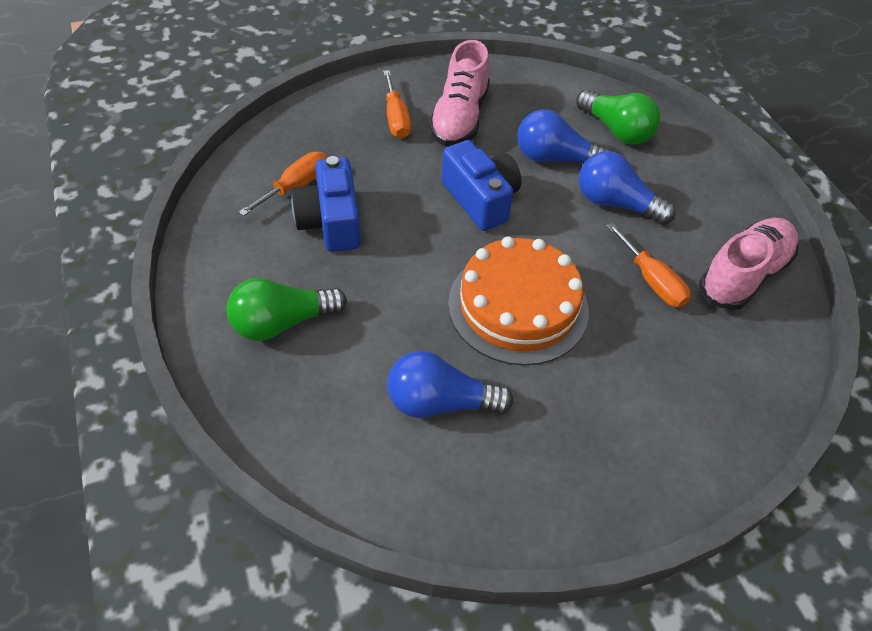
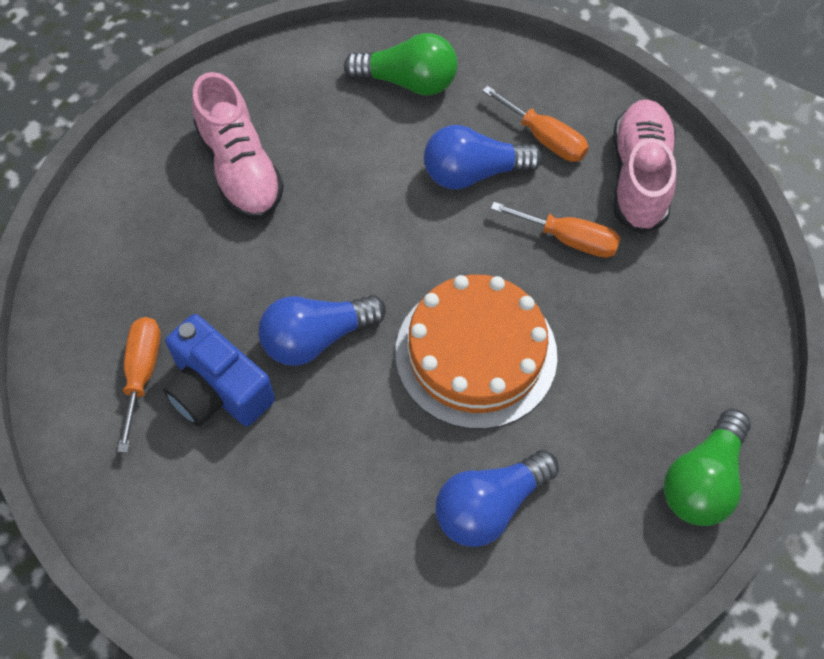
camera: 35 degrees left, 10 degrees up
(282, 322) = (273, 538): green light bulb -> green light bulb (702, 480)
(396, 118) = (174, 214): orange screwdriver -> orange screwdriver (545, 138)
(480, 199) = (344, 256): blue camera -> none
(555, 158) = (376, 157): blue light bulb -> blue light bulb (316, 338)

